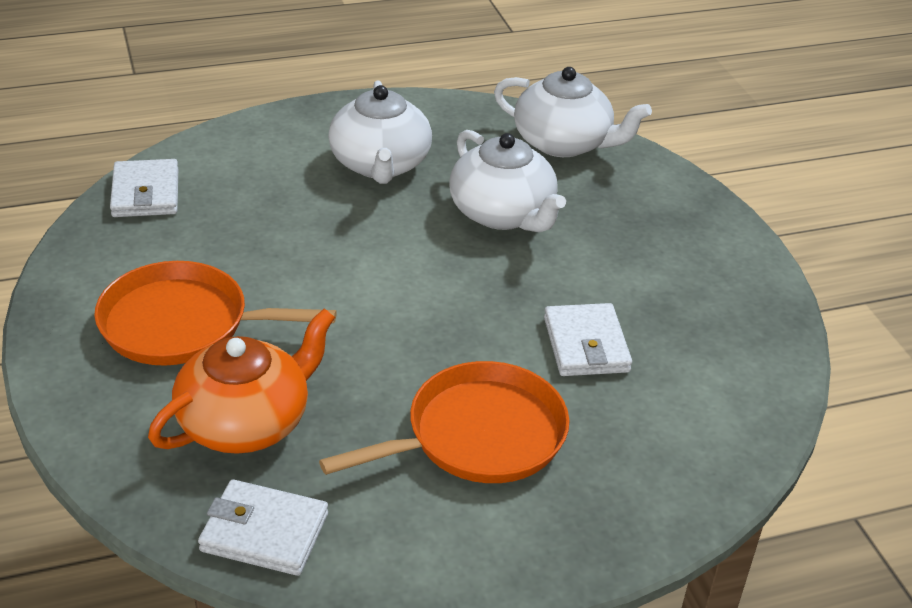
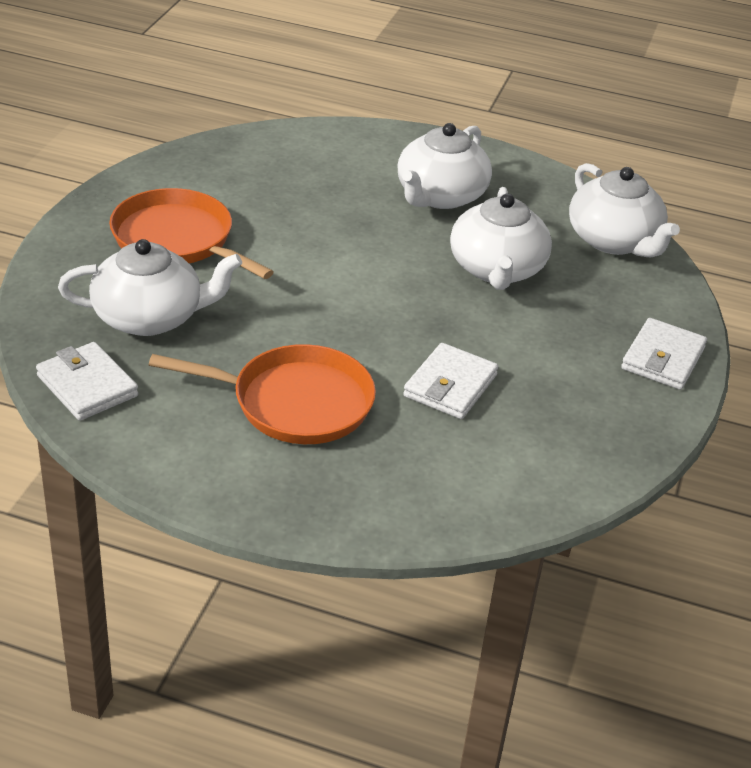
camera: 35 degrees right, 0 degrees up
(146, 193) = (246, 147): white wallet -> white wallet (663, 358)
(246, 422) = (150, 317): orange teapot -> white teapot

